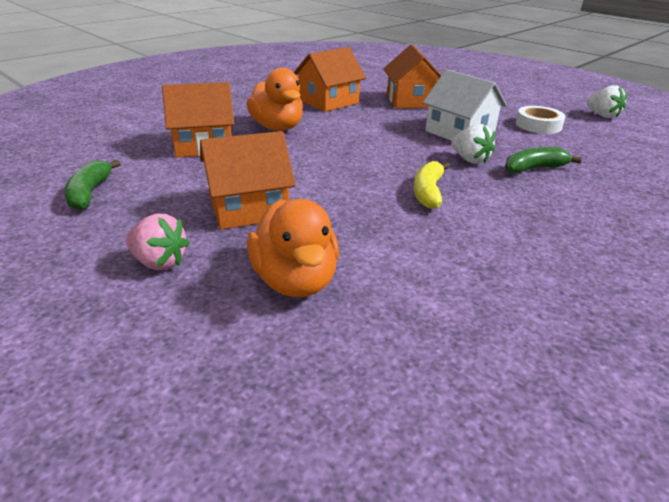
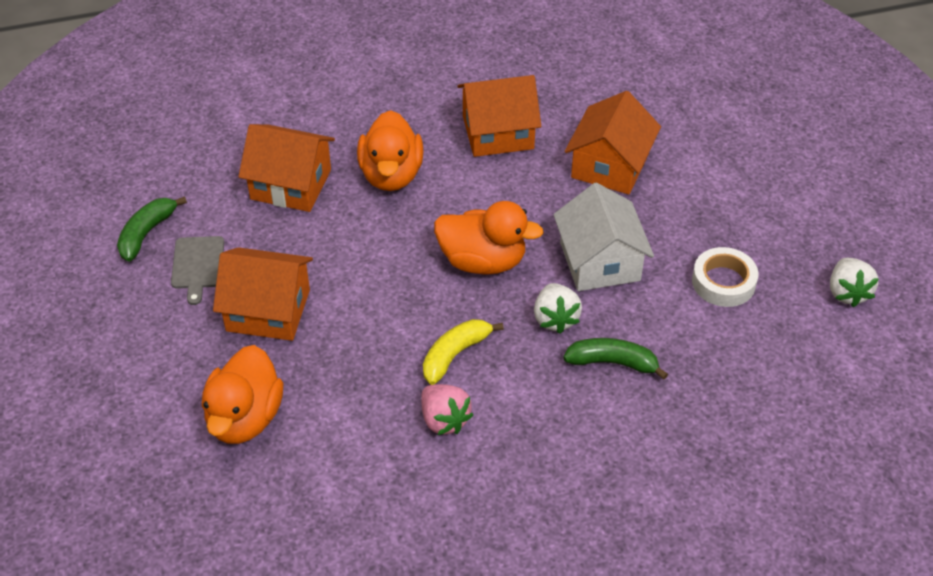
camera: 30 degrees right, 15 degrees up
(157, 199) = (197, 265): none -> grey cutting board
(159, 262) = (158, 353): pink strawberry -> pink strawberry (444, 420)
(387, 148) = (483, 261): none -> orange duck

